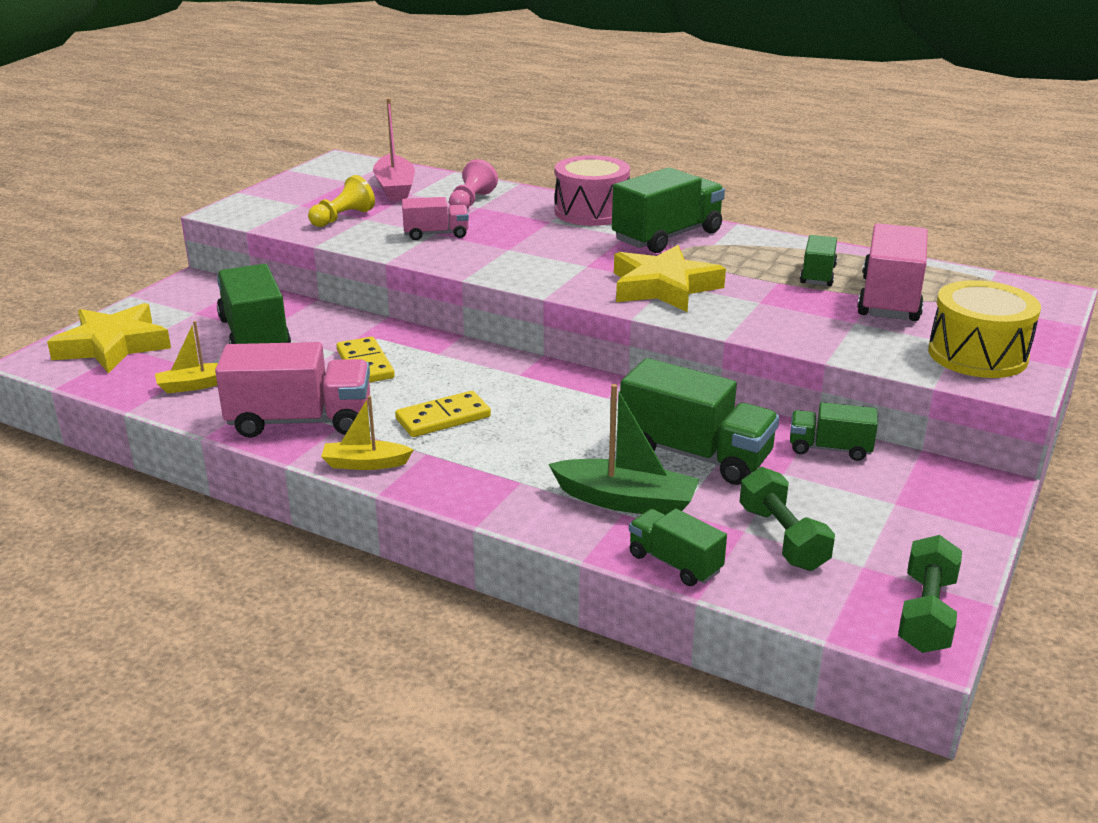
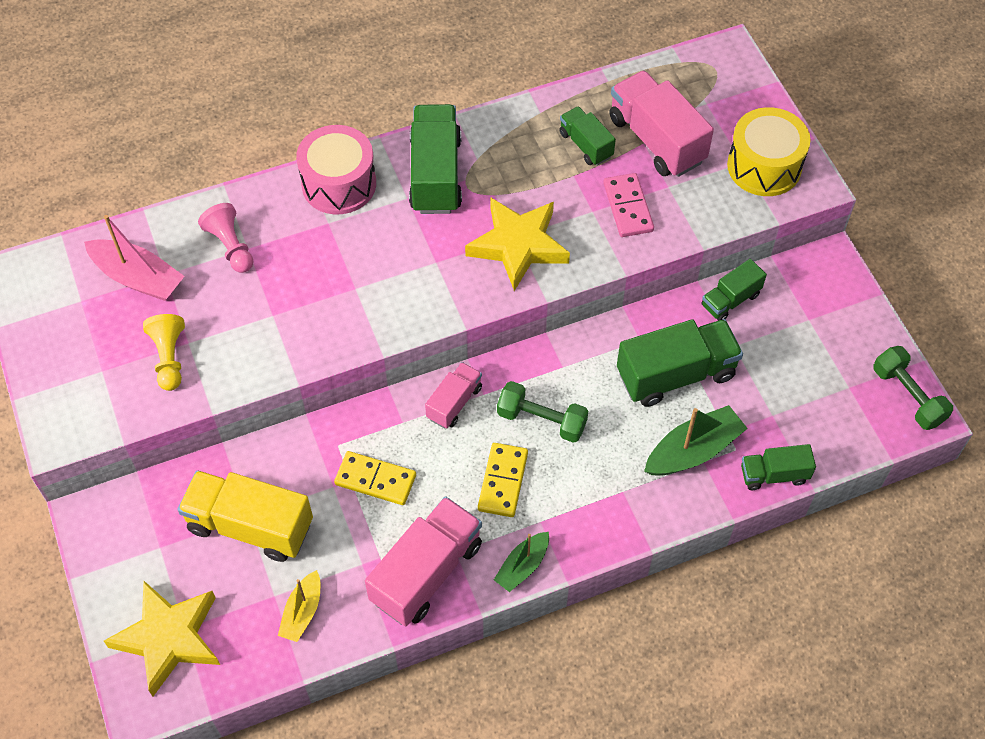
camera: 50 degrees left, 30 degrees up
(255, 335) = (250, 526): green truck -> yellow truck
(365, 464) = (522, 566): yellow boat -> green boat
(436, 234) = (276, 315): pink truck -> pink truck (454, 403)
(782, 538) = (795, 403): green dumbbell -> green dumbbell (541, 420)
(795, 314) = (627, 207): none -> pink domino

